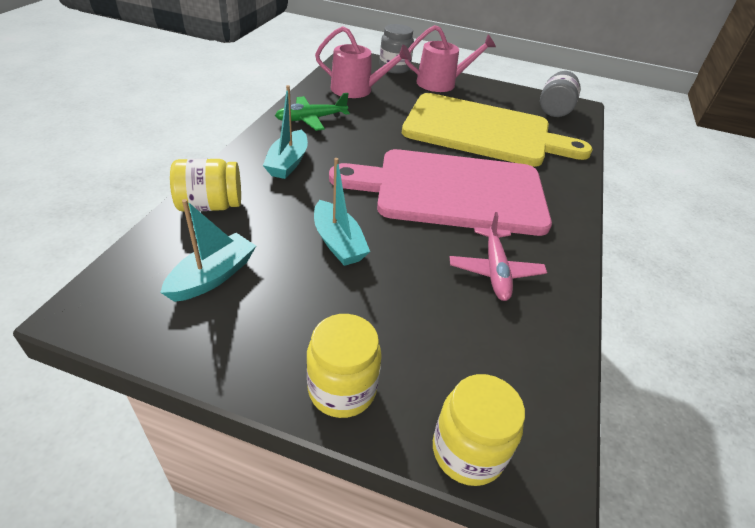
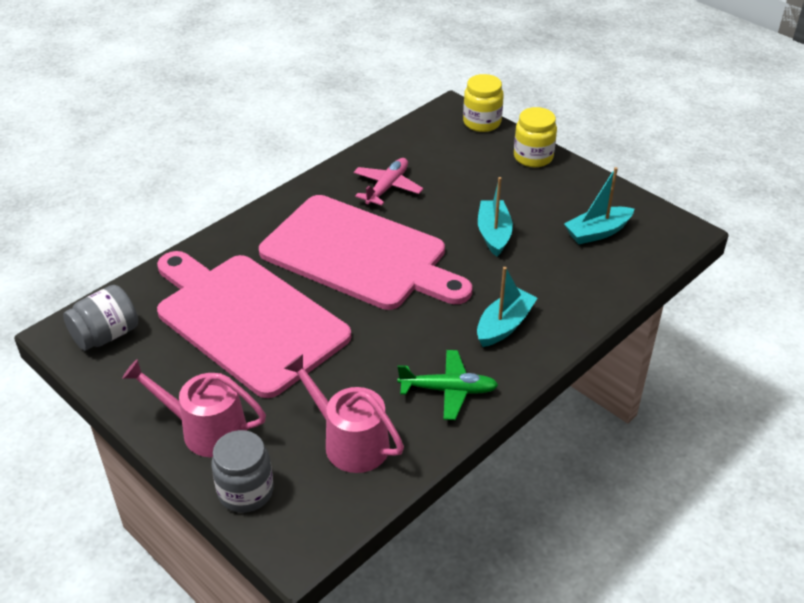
camera: 150 degrees left, 0 degrees up
(210, 205) = (592, 292): yellow jar -> none
(483, 131) = (246, 320): yellow cutting board -> pink cutting board

